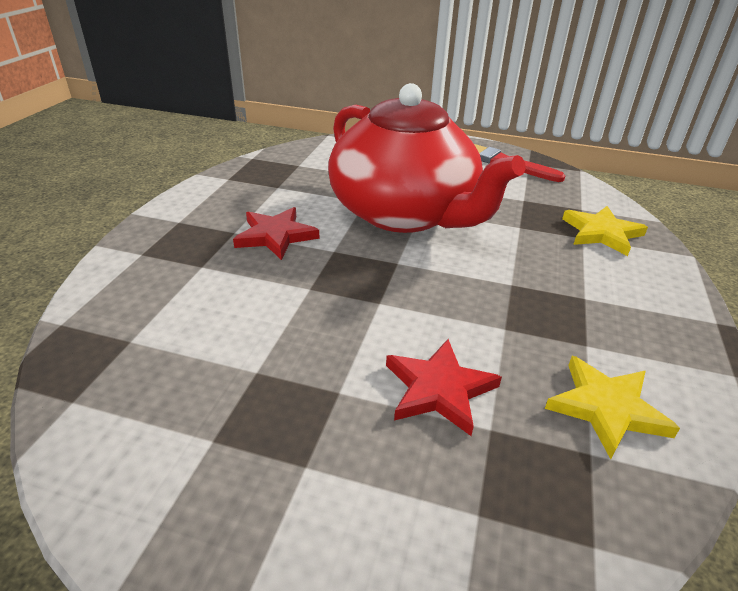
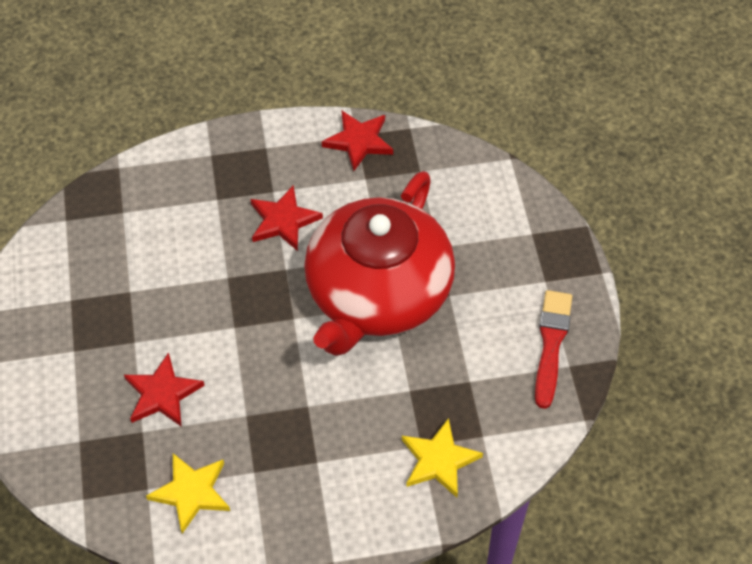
camera: 65 degrees right, 20 degrees up
(236, 179) = (359, 141): none -> red star

